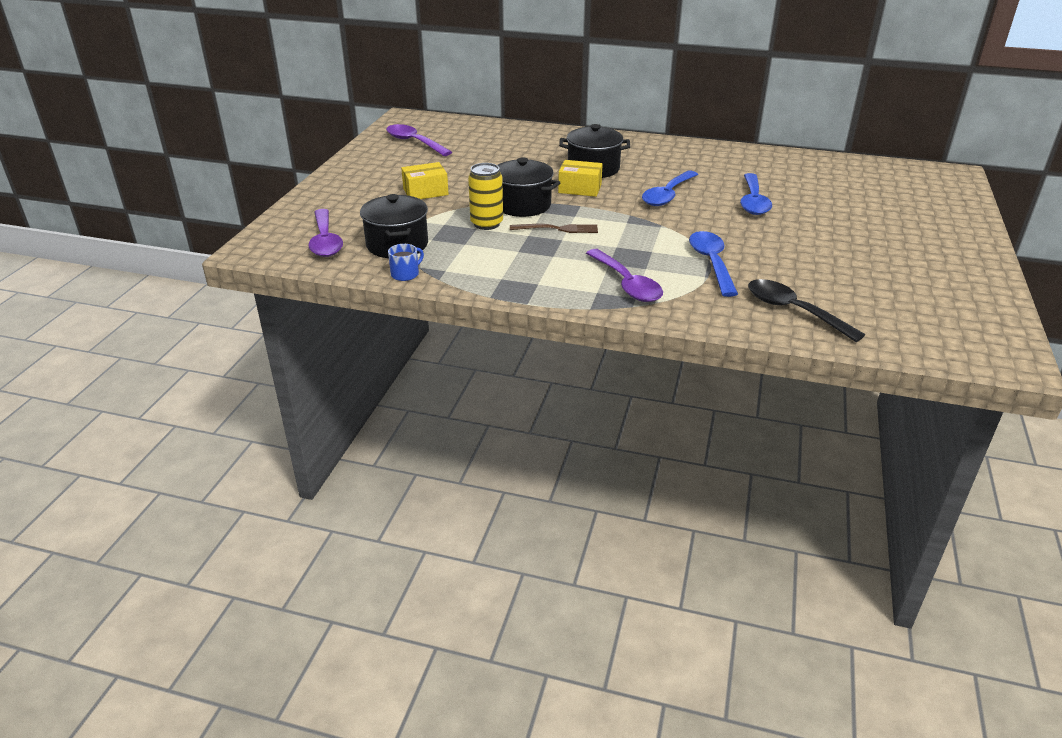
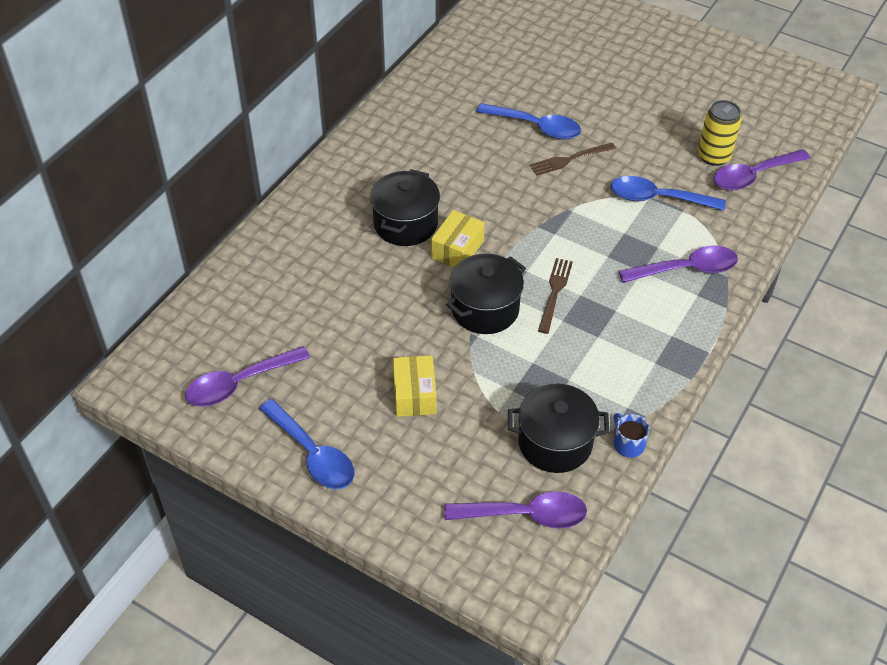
camera: 75 degrees left, 15 degrees up
(486, 224) = (524, 351): yellow can -> yellow can (714, 156)
(667, 195) = (499, 183): blue spoon -> blue spoon (312, 454)
(725, 219) = (569, 159): none -> brown fork
(793, 311) = (753, 176): black spoon -> purple spoon

